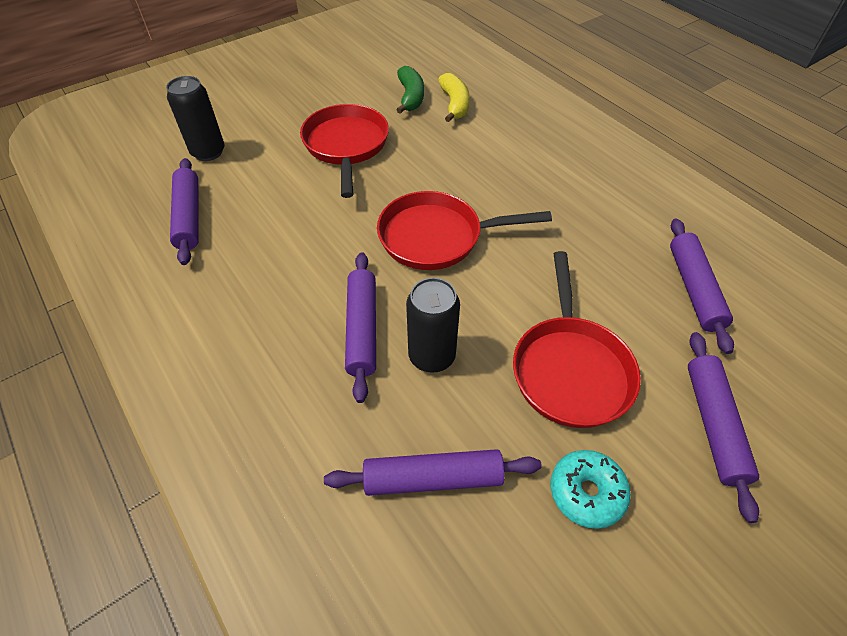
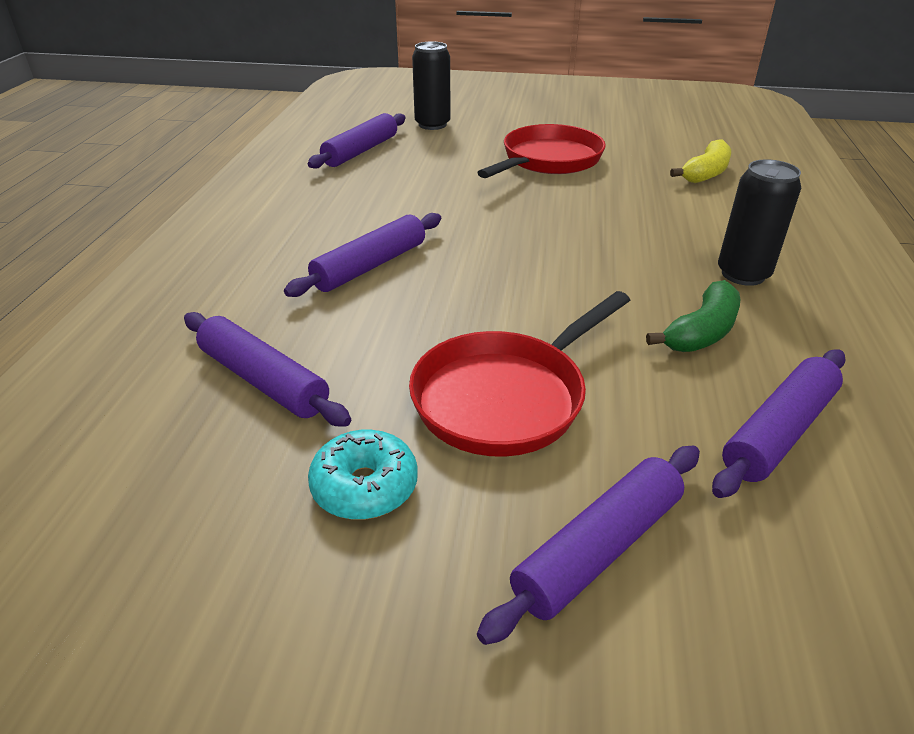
camera: 45 degrees right, 15 degrees down
(410, 97) = (665, 153): green banana -> green banana (701, 332)
(432, 356) = (394, 312): black can -> black can (743, 274)
(437, 237) = (532, 245): red pan -> none

